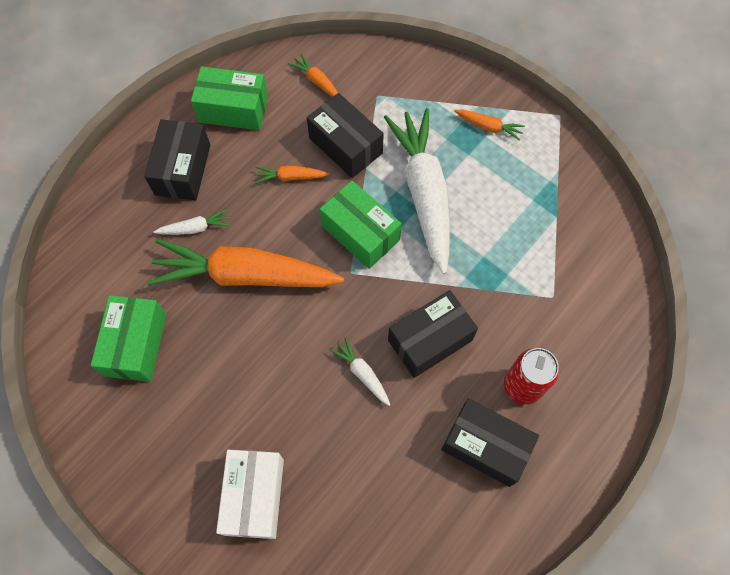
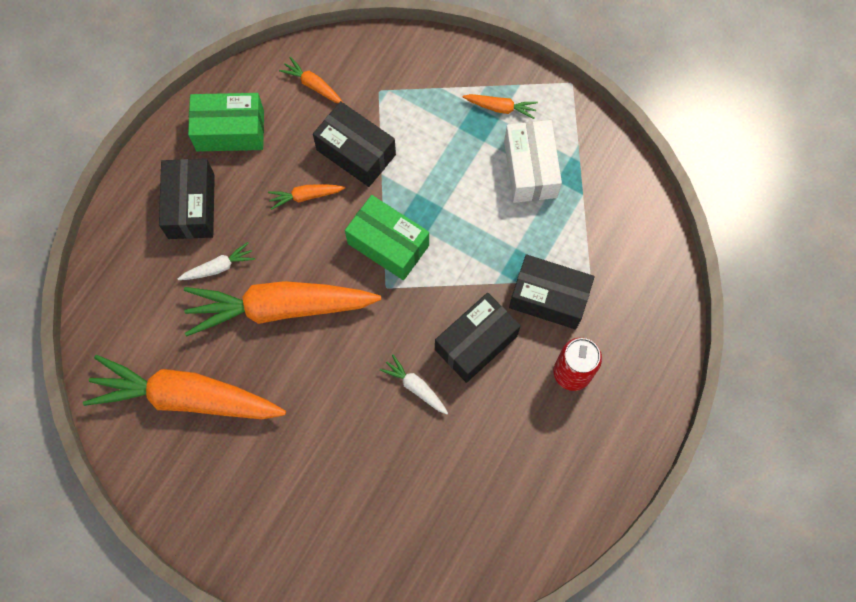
camera: 10 degrees left, 5 degrees up
(136, 344) = (186, 397): green box -> orange carrot
(254, 496) = (334, 522): white box -> white box (530, 169)
(423, 193) = (445, 191): white carrot -> none
(485, 446) = (545, 436): black box -> black box (548, 298)

